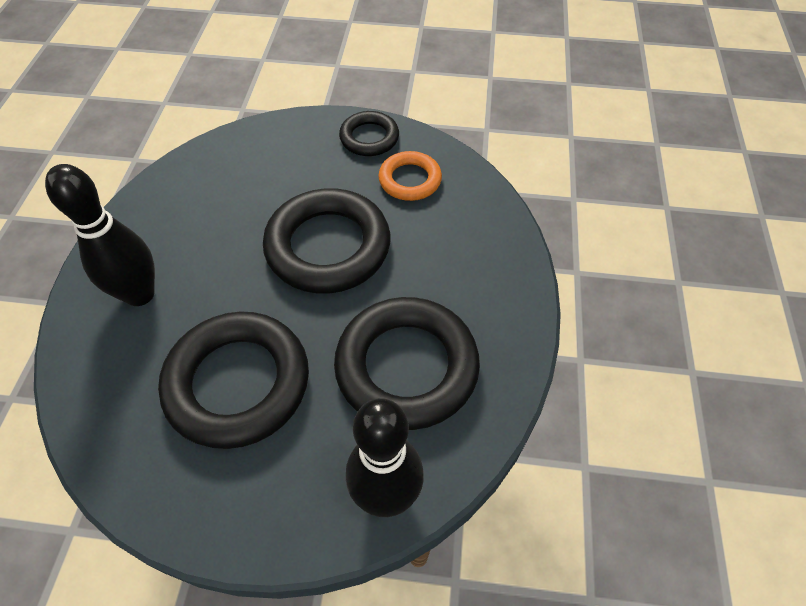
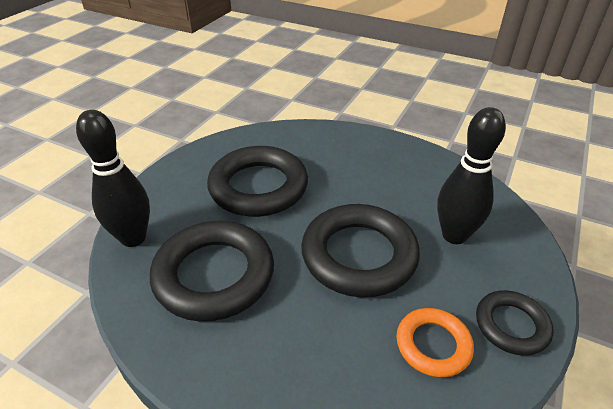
camera: 110 degrees right, 15 degrees down
(140, 294) = (352, 155): black bowling pin -> black bowling pin (454, 235)

